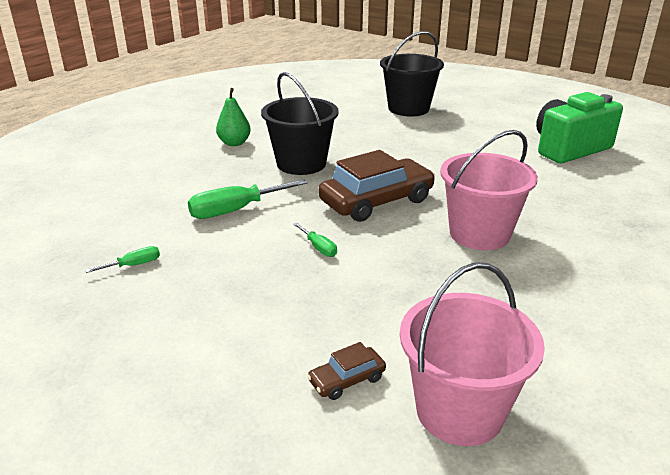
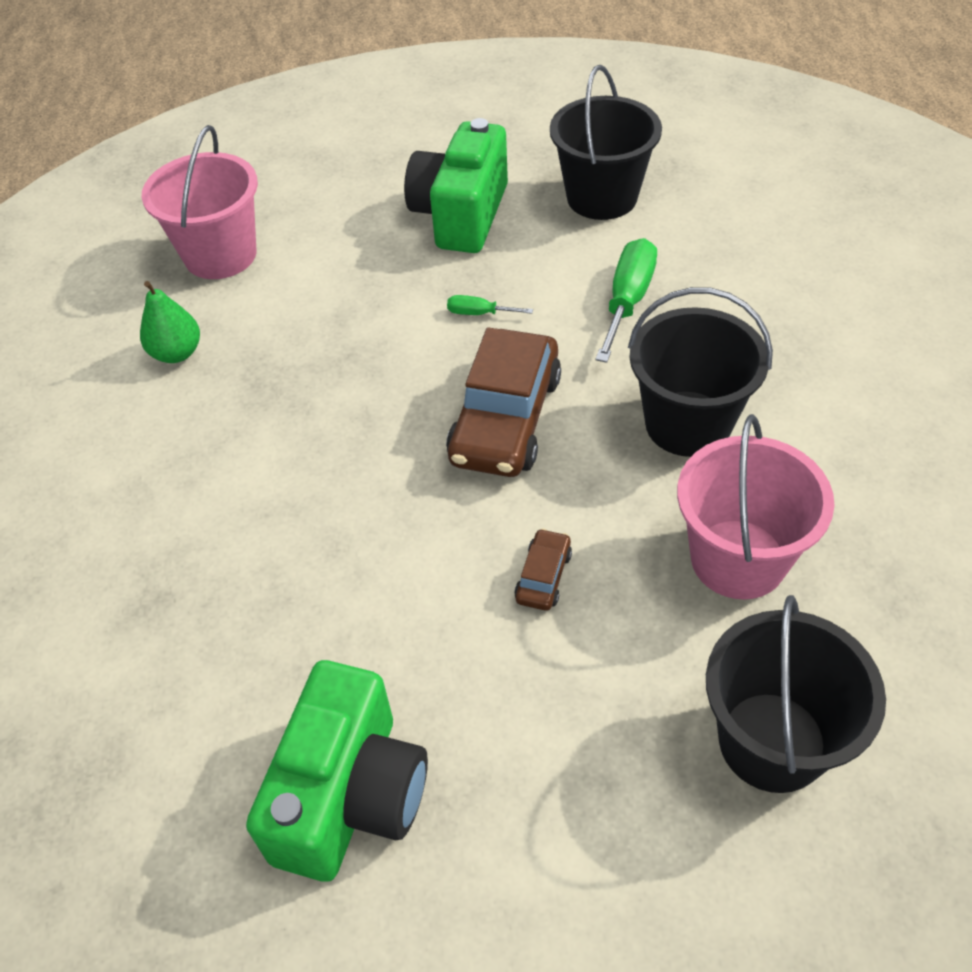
camera: 140 degrees right, 20 degrees up
(134, 265) = (601, 197): green screwdriver -> black bucket
(230, 313) = (461, 215): none -> green camera
(234, 143) = (838, 401): green pear -> green pear (177, 353)
(347, 380) = (316, 227): brown car -> brown car (543, 576)
(479, 234) = (338, 444): pink bucket -> pink bucket (738, 559)

